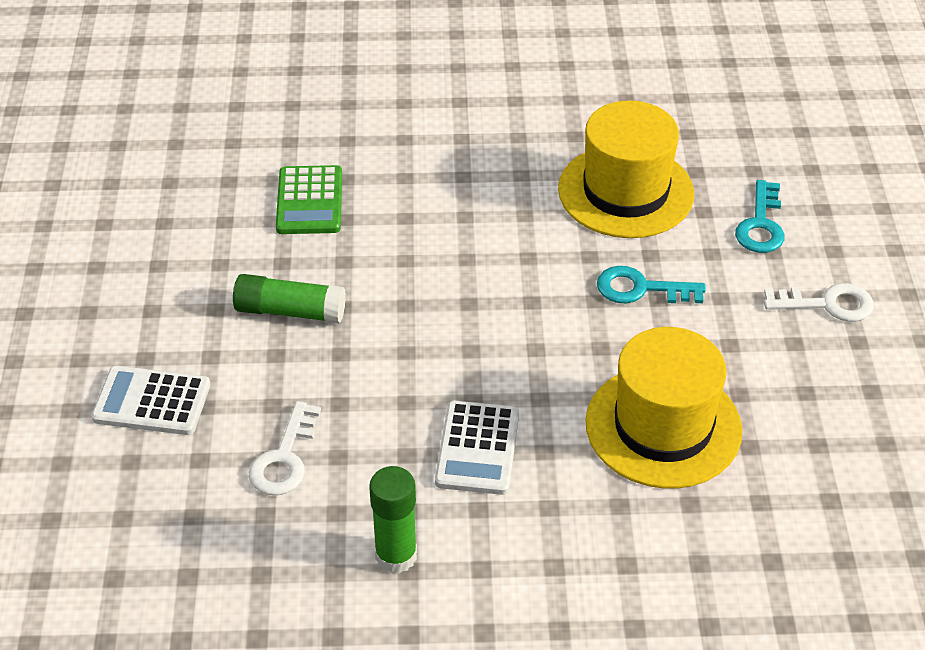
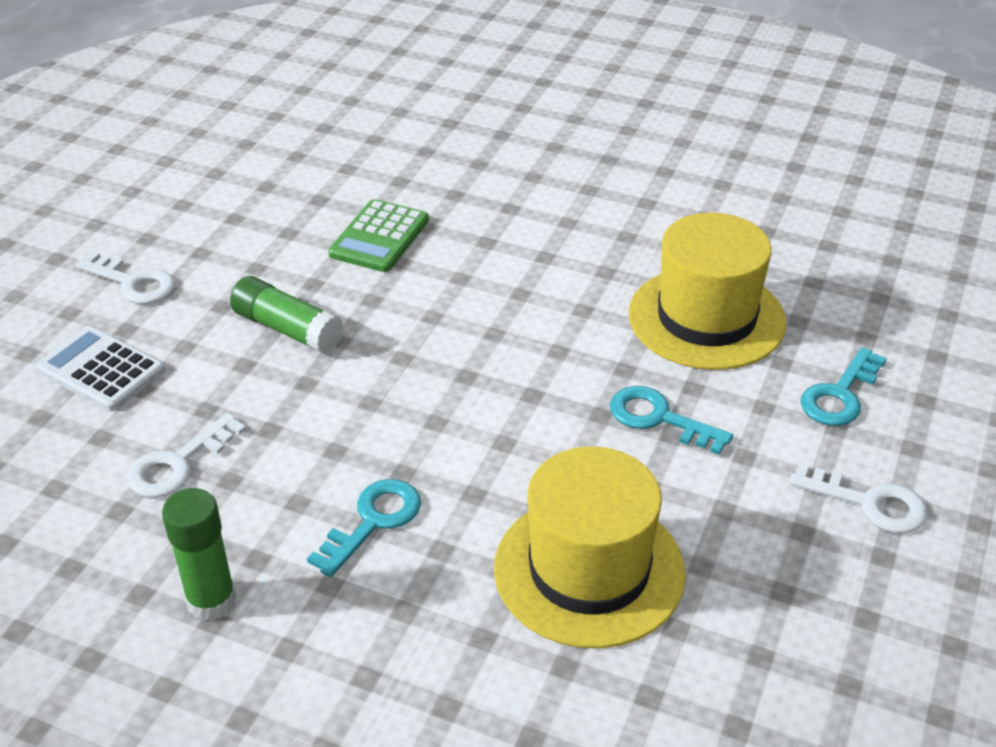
camera: 25 degrees right, 5 degrees down
(116, 313) = (132, 282): none -> white key
(477, 448) = (373, 522): white calculator -> turquoise key

